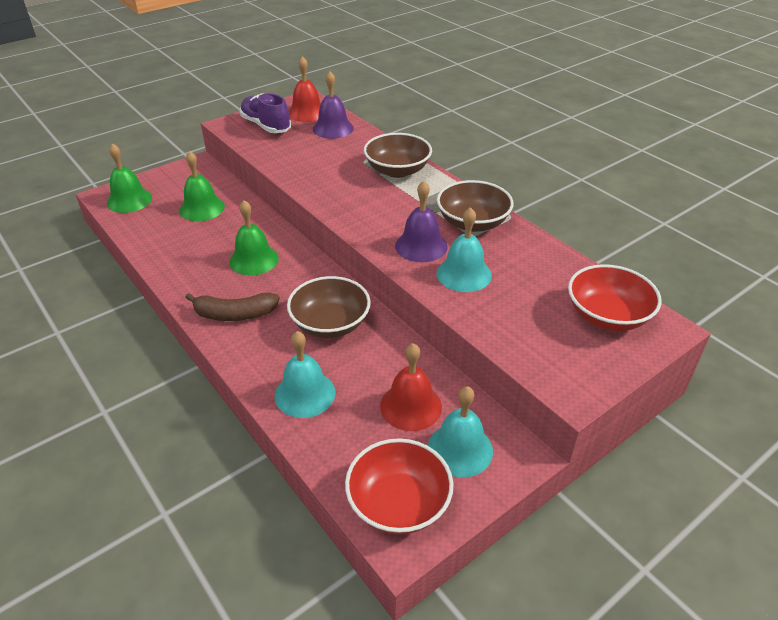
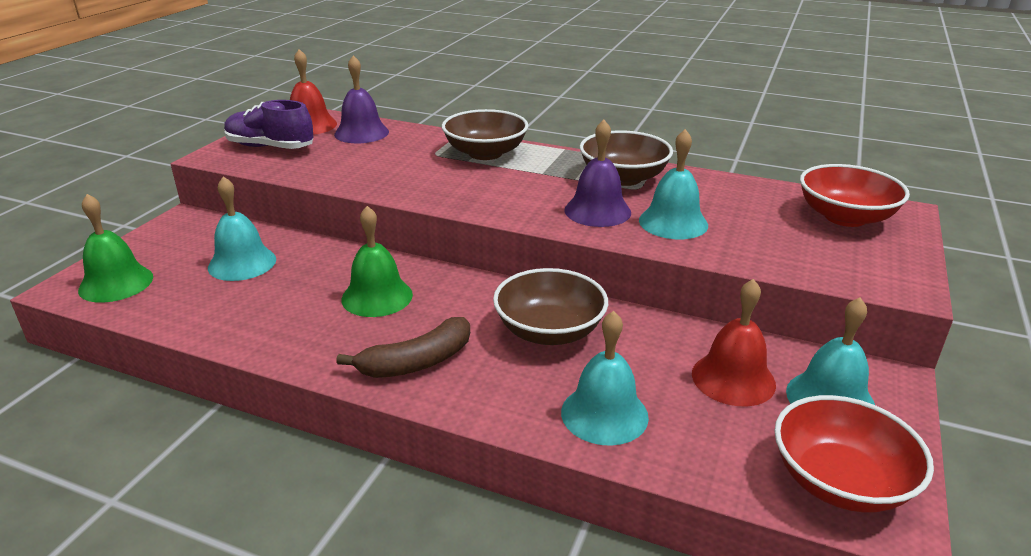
camera: 30 degrees left, 10 degrees down
(202, 208) = (242, 263): green bell -> turquoise bell

